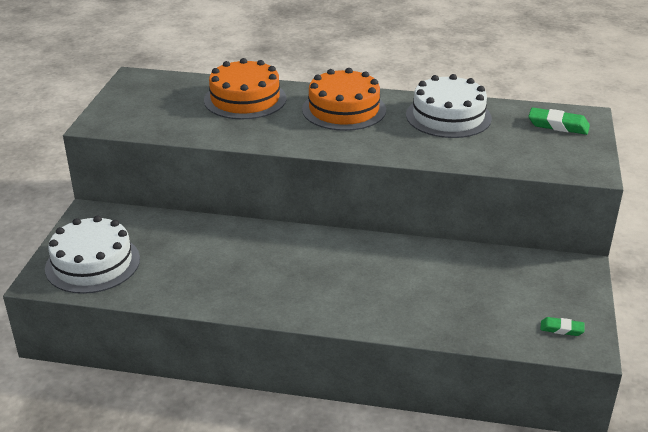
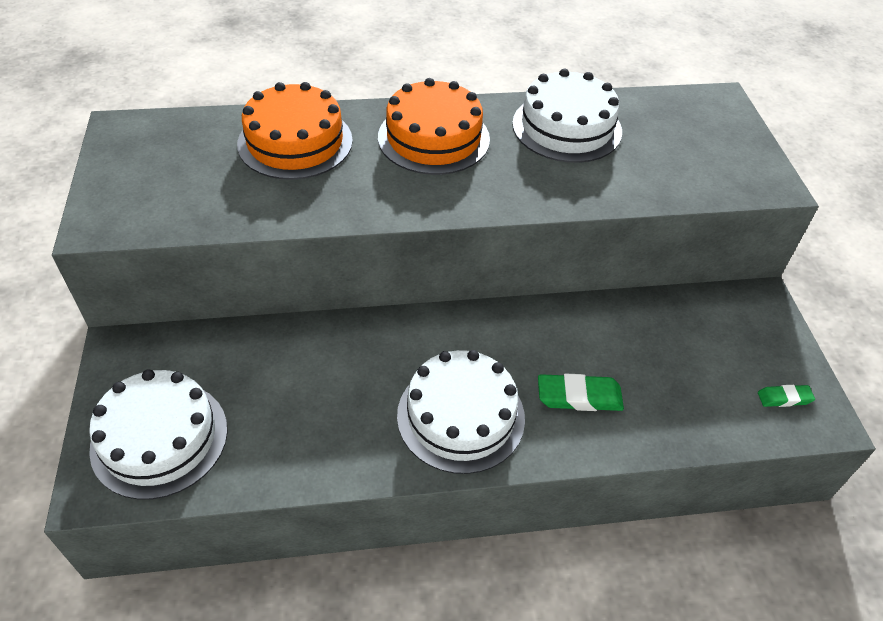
camera: 20 degrees left, 15 degrees up
(300, 291) = (461, 416): none -> white cake
(558, 125) = (698, 119): green eraser -> green eraser (579, 396)

